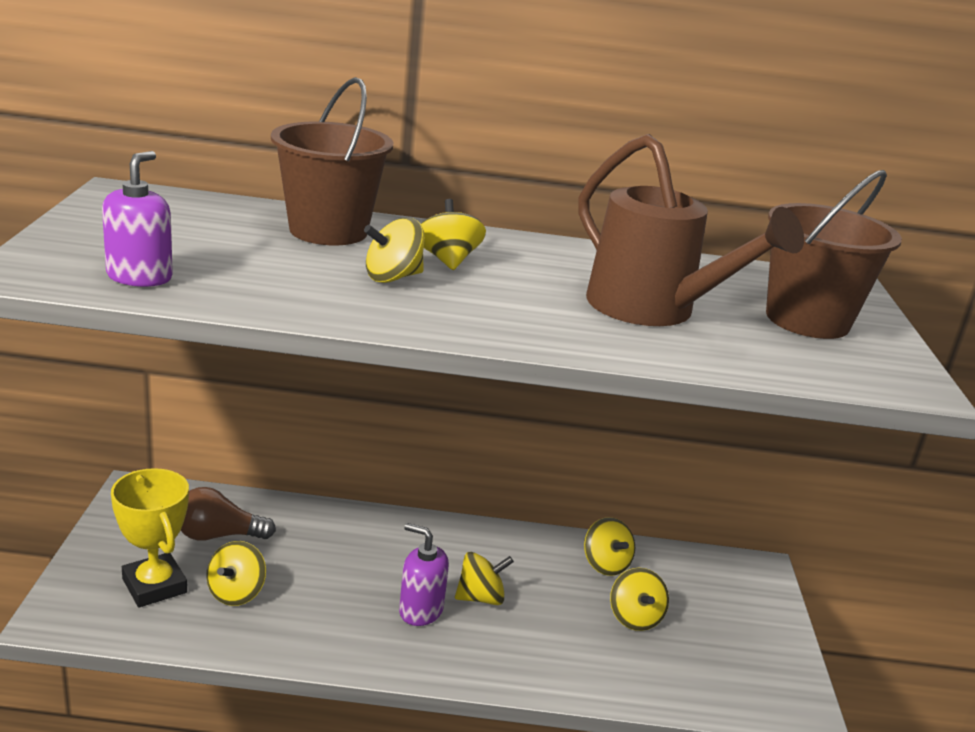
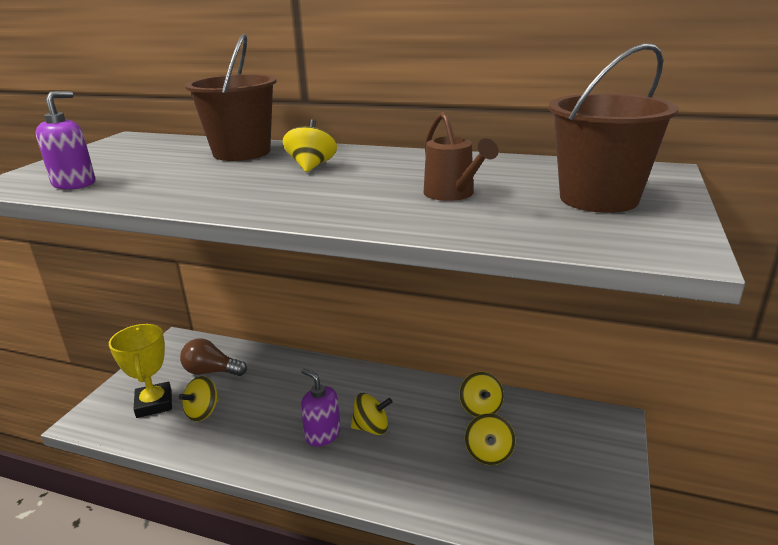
camera: 20 degrees right, 0 degrees up
(393, 277) = (256, 178): yellow spinning top -> none
(653, 310) = (453, 194): brown watering can -> brown watering can, size x0.55

